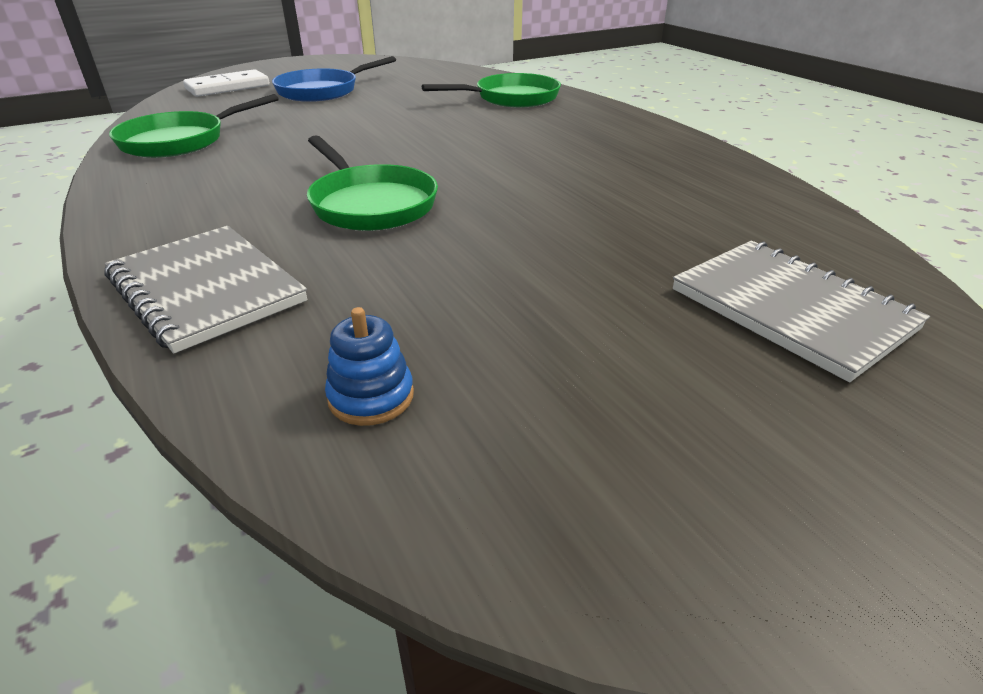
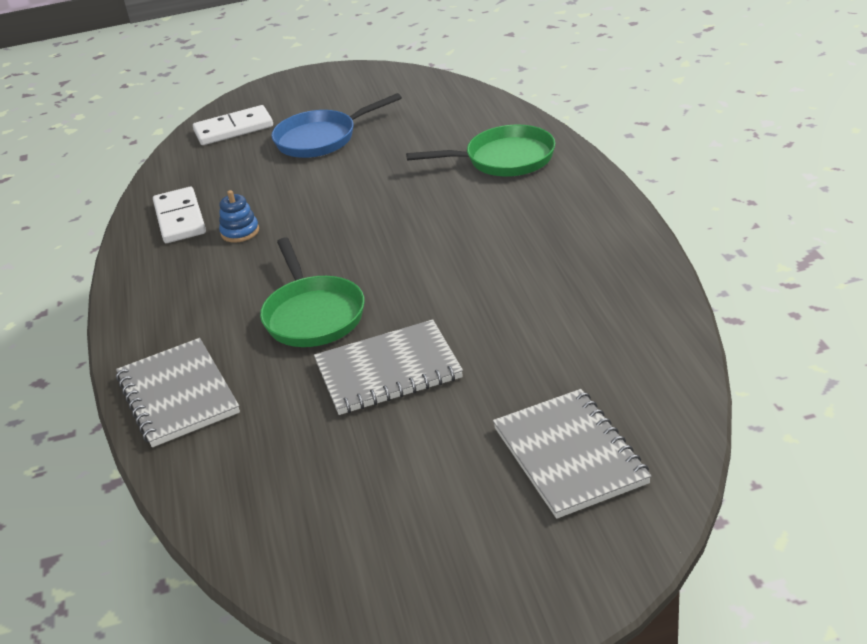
camera: 20 degrees right, 0 degrees up
(180, 141) = (180, 218): green pan -> white domino
(371, 396) = (258, 491): blue stacking toy -> blue stacking toy (240, 232)
(494, 245) = (388, 371): none -> grey notebook

